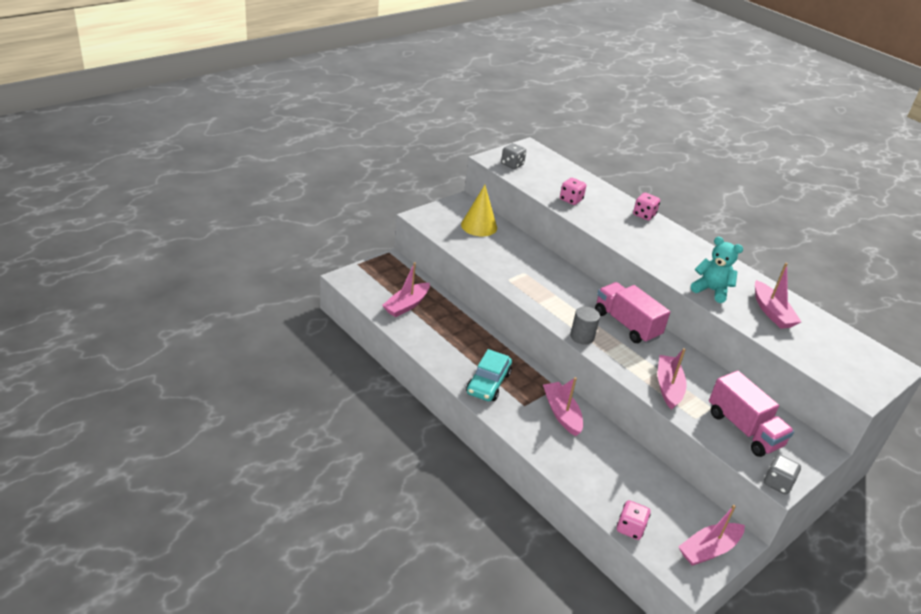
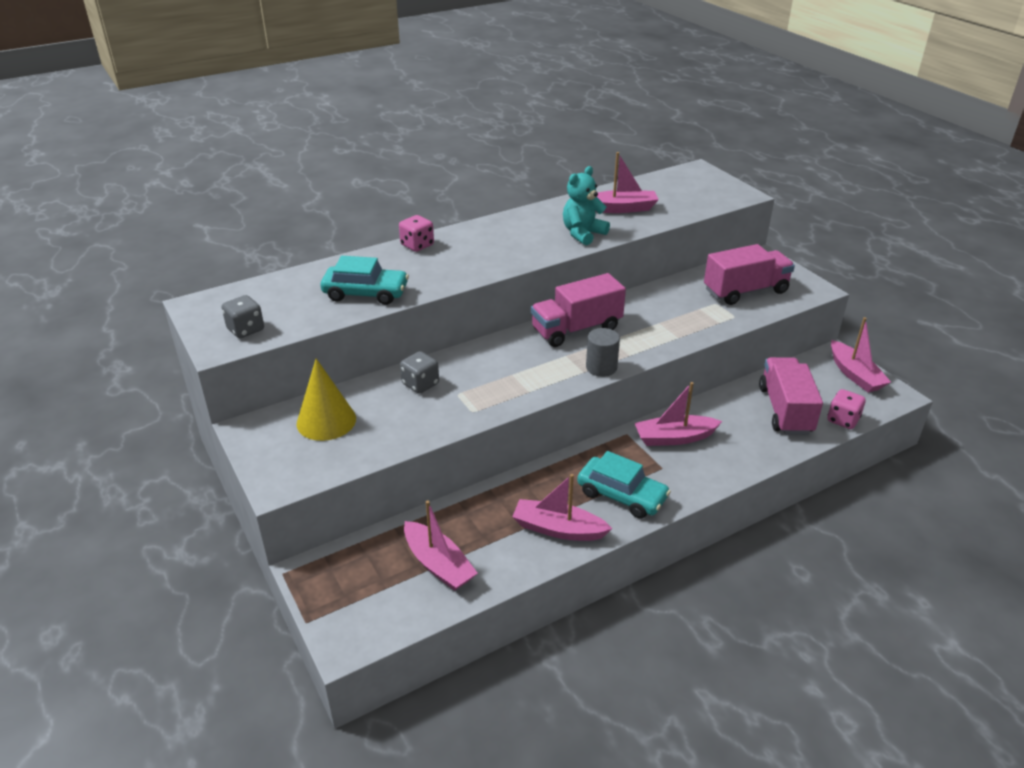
camera: 75 degrees left, 0 degrees up
(571, 200) = (366, 293): pink dice -> turquoise car
(627, 487) = (785, 410): none -> pink truck
(668, 387) = (687, 323): pink boat -> pink boat (558, 529)
(777, 483) = (816, 290): grey dice -> grey dice (420, 384)

